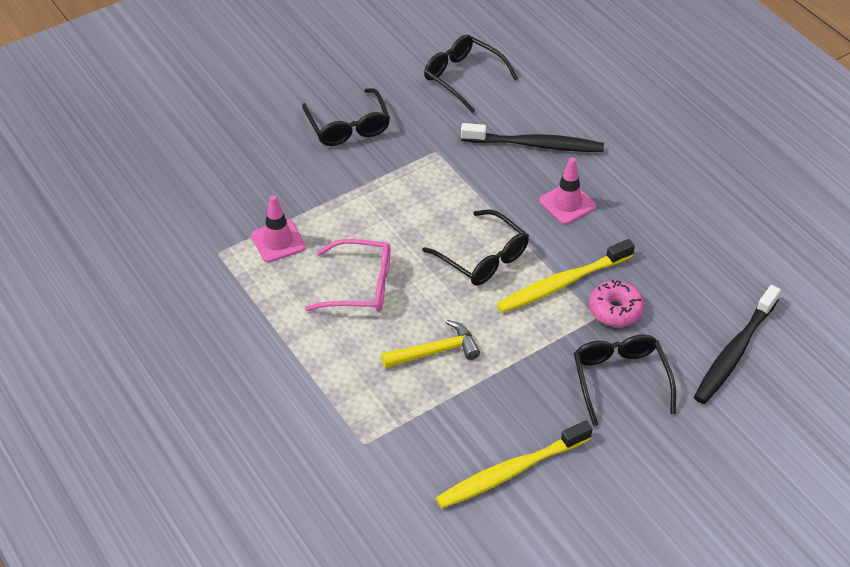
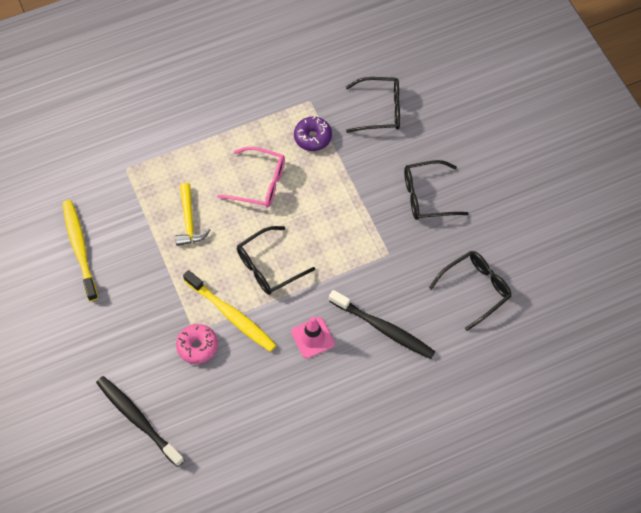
camera: 100 degrees right, 15 degrees up
(278, 241) = (312, 137): pink traffic cone -> purple donut
(360, 286) = (259, 183): pink glasses -> pink glasses turned 90 degrees counterclockwise
(535, 145) = (383, 328): black toothbrush -> black toothbrush turned 75 degrees counterclockwise
(562, 283) = (231, 315): yellow toothbrush -> yellow toothbrush turned 150 degrees clockwise
(620, 379) = (134, 333): black glasses -> black glasses (380, 110)

